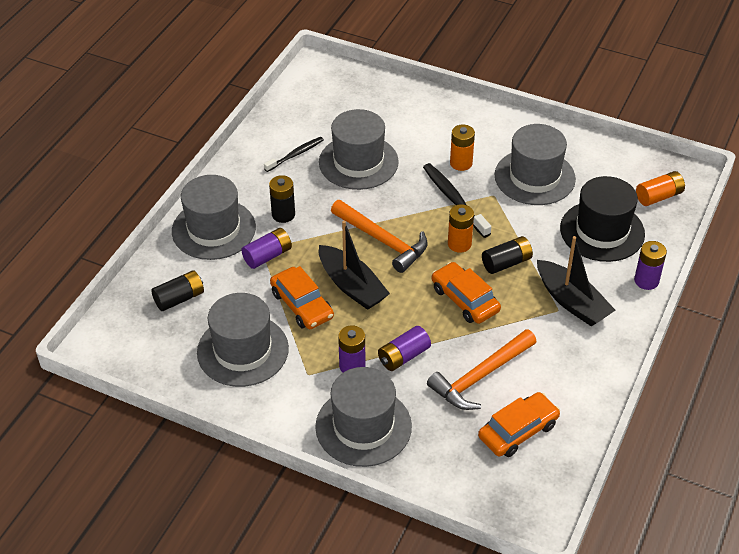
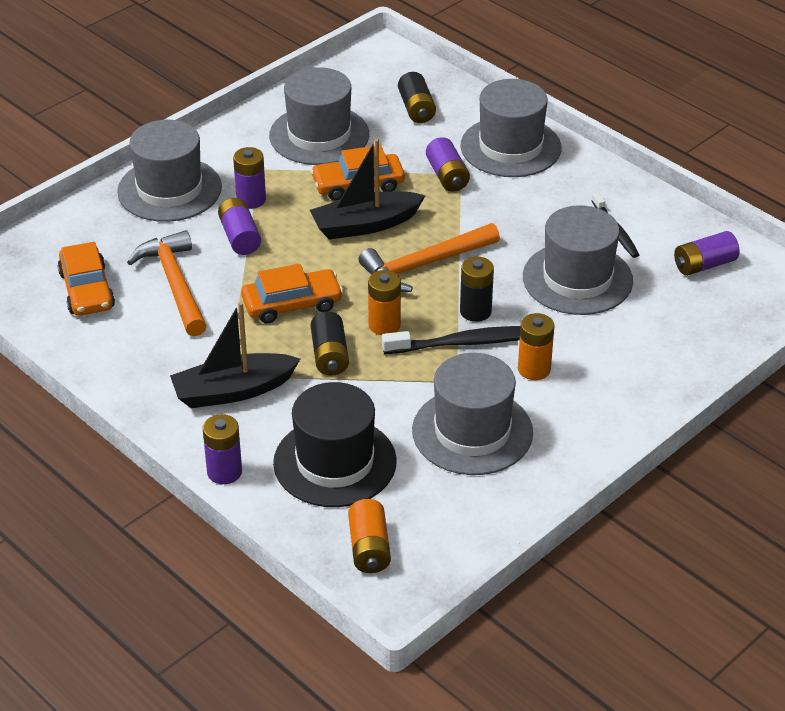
camera: 110 degrees right, 5 degrees down
(283, 214) = (509, 200): black battery -> black battery (475, 311)
(314, 108) = (704, 265): none -> purple battery

